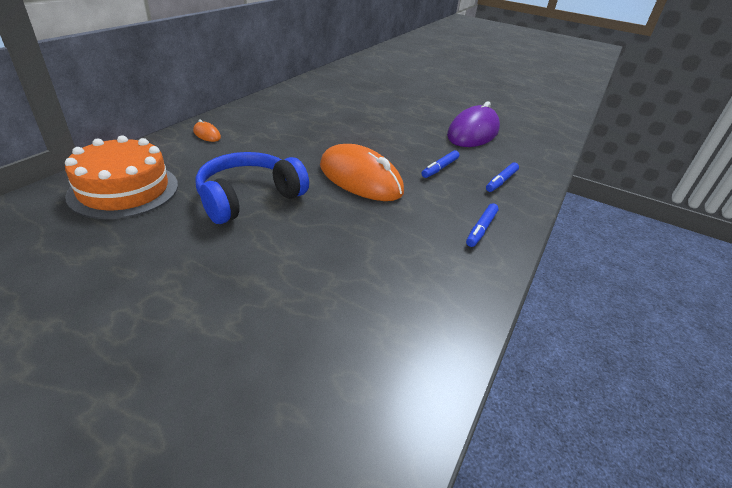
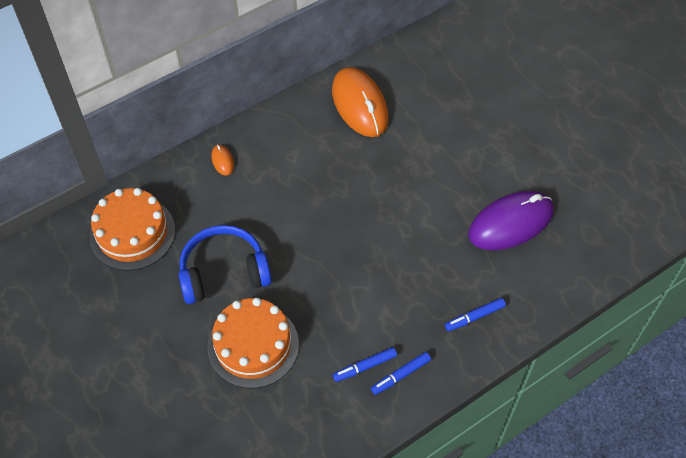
camera: 30 degrees right, 20 degrees up
(317, 243) = (253, 345): none -> orange cake
(360, 179) = (333, 273): orange mouse -> orange mouse (360, 105)
(440, 168) = (424, 278): blue marker -> blue marker (365, 367)

